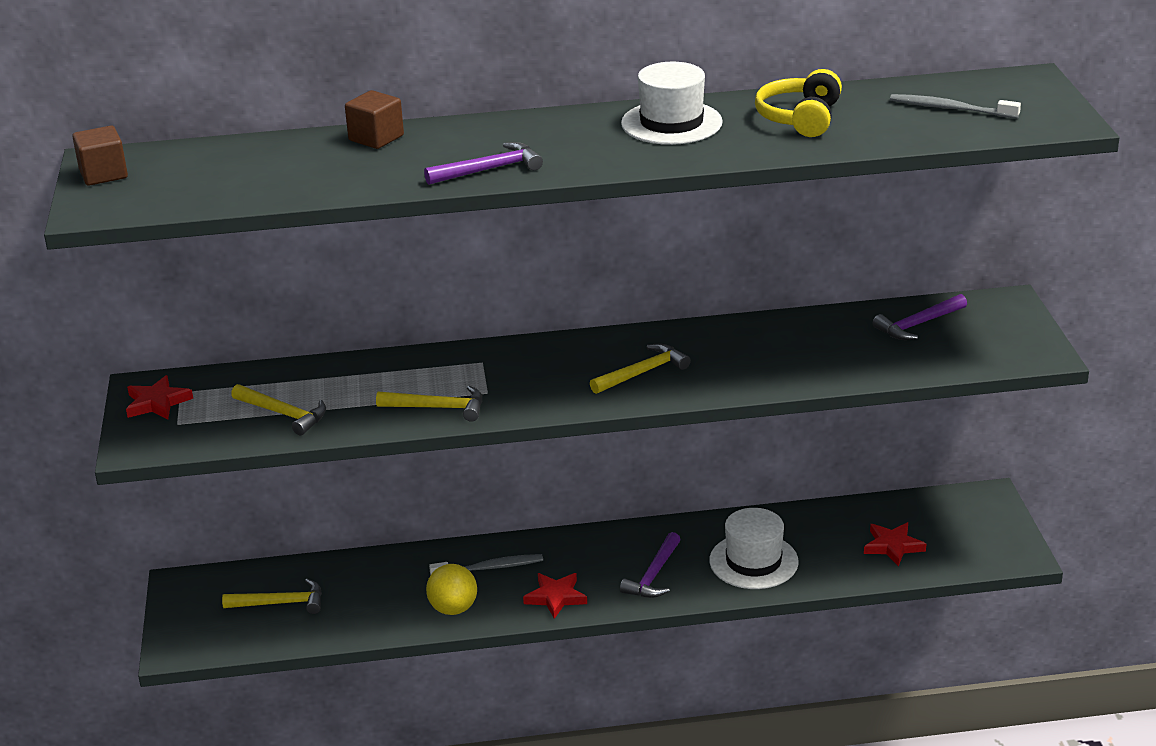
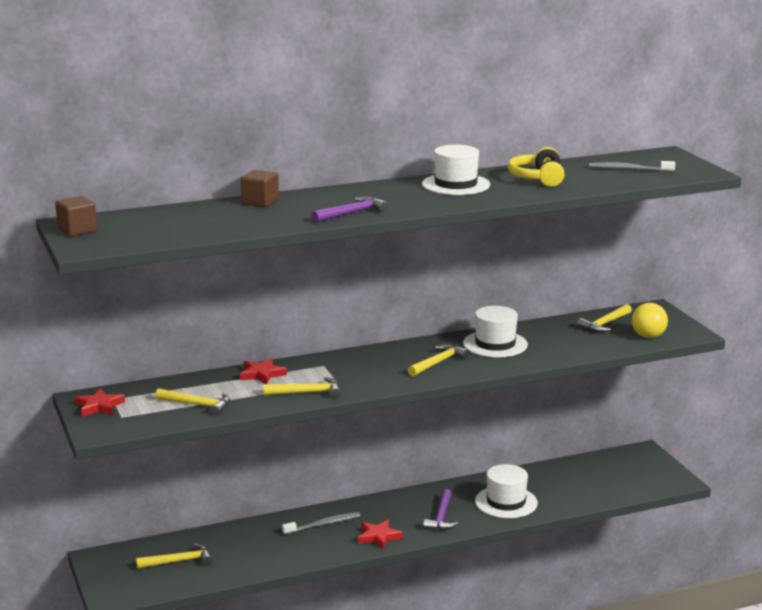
camera: 15 degrees left, 10 degrees down
(453, 609) = (308, 551): yellow ball -> yellow ball (648, 336)
(739, 347) = (495, 344): none -> white hat
(893, 546) = (594, 484): red star -> red star (262, 374)
(918, 324) = (605, 324): purple hammer -> yellow hammer

